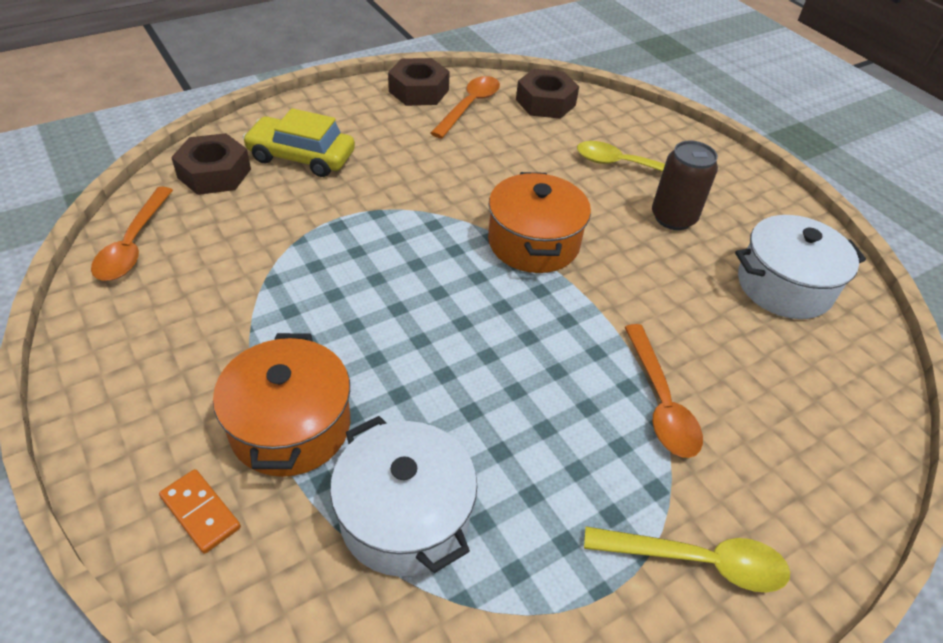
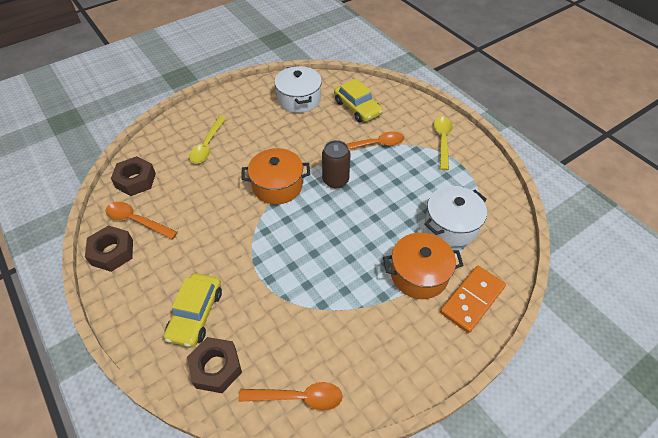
camera: 90 degrees left, 5 degrees up
(200, 512) = (472, 300): orange domino -> orange domino, size x1.79
(673, 218) = (253, 130): brown can -> brown can (335, 180)
(784, 385) = (357, 108): none -> yellow car

